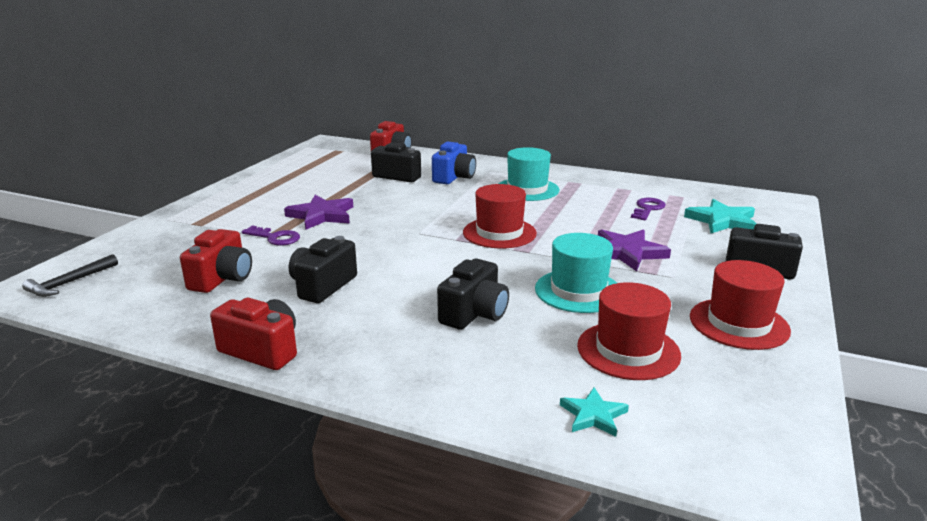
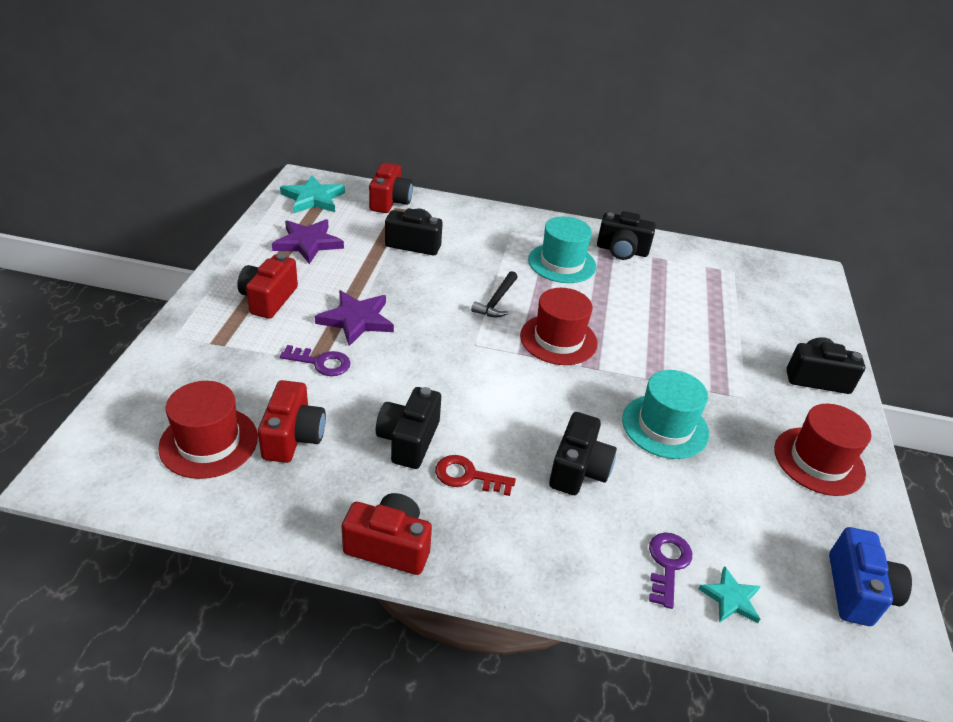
camera: 15 degrees left, 15 degrees up
(70, 282) = (117, 458): black hammer -> black hammer (496, 301)
(255, 202) = (268, 299): none -> red camera
(364, 311) = (468, 476): none -> red key
(454, 177) = (476, 244): blue camera -> blue camera (857, 591)
(589, 184) = (622, 250): none -> black camera
(627, 252) = (692, 363): purple star -> purple star (308, 243)
(628, 350) = (735, 508): red hat -> red hat (209, 442)
(648, 209) = (691, 291): purple key -> purple key (667, 564)
(722, 221) = (766, 307): turquoise star -> turquoise star (313, 198)

